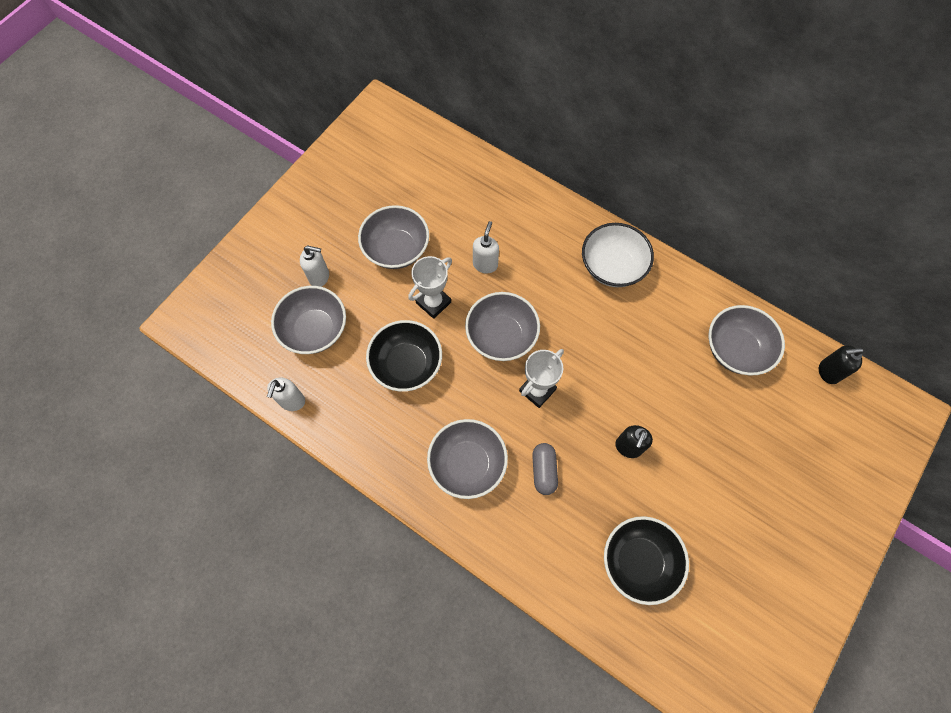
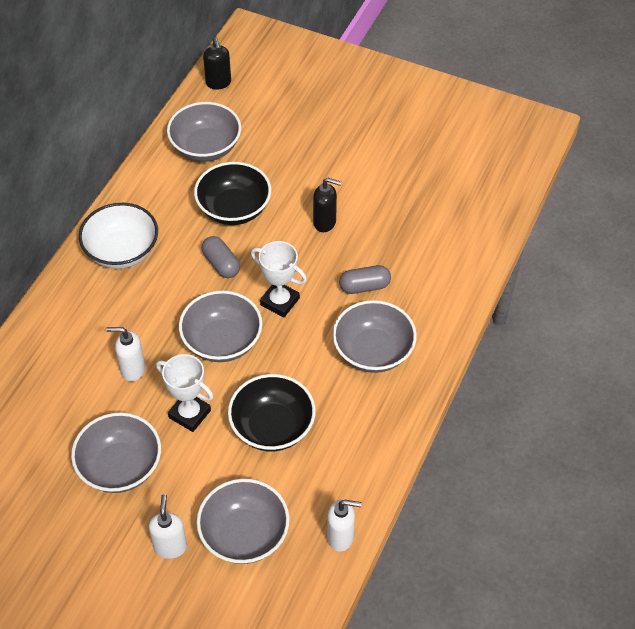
camera: 100 degrees left, 15 degrees down
(587, 345) = (221, 264): none -> grey capsule
(639, 561) = (431, 207): black bowl -> black bowl (234, 209)

